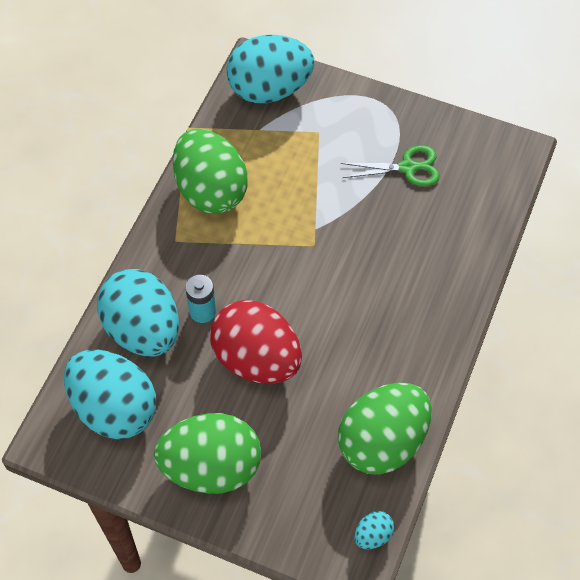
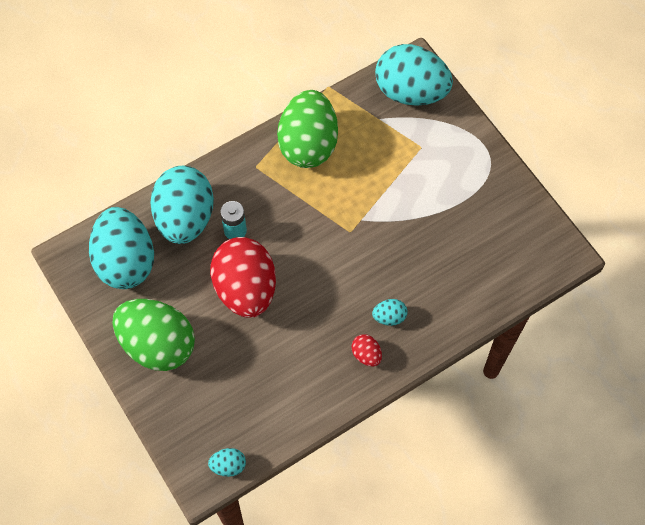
camera: 35 degrees right, 5 degrees up
(382, 442) = (286, 406): green egg -> none
(408, 168) = (467, 215): green scissors -> none
(411, 299) = (389, 317): none -> turquoise egg
(418, 347) = (366, 355): none -> red egg

